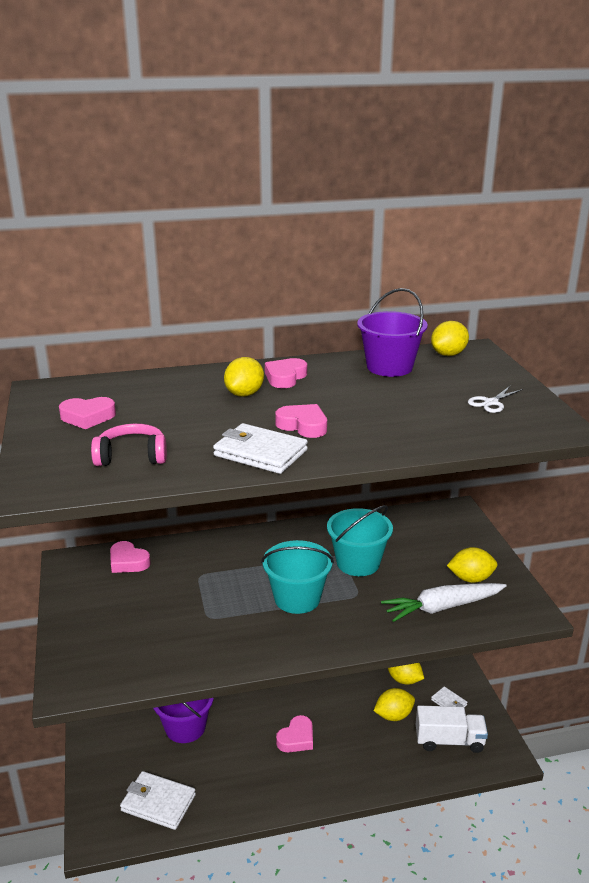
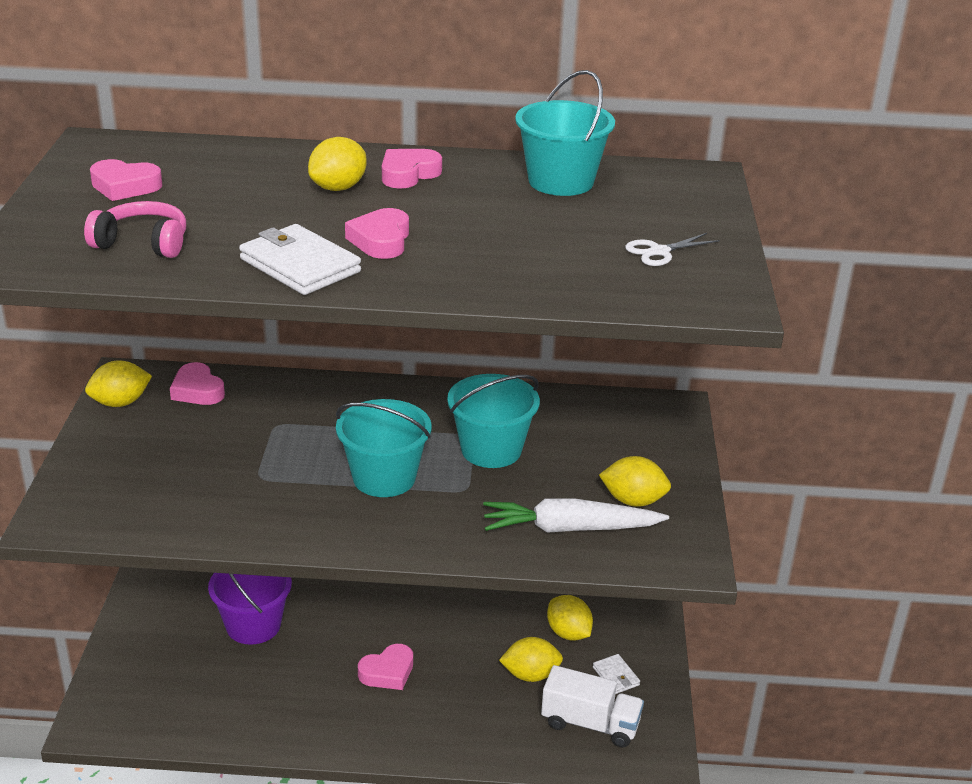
camera: 15 degrees right, 5 degrees up
(158, 803) = (181, 704): white wallet -> none
(303, 425) = (381, 240): pink heart -> pink heart turned 135 degrees counterclockwise
(389, 367) = (560, 181): purple bucket -> turquoise bucket
(448, 354) = (659, 176): yellow lemon -> yellow lemon (120, 403)

